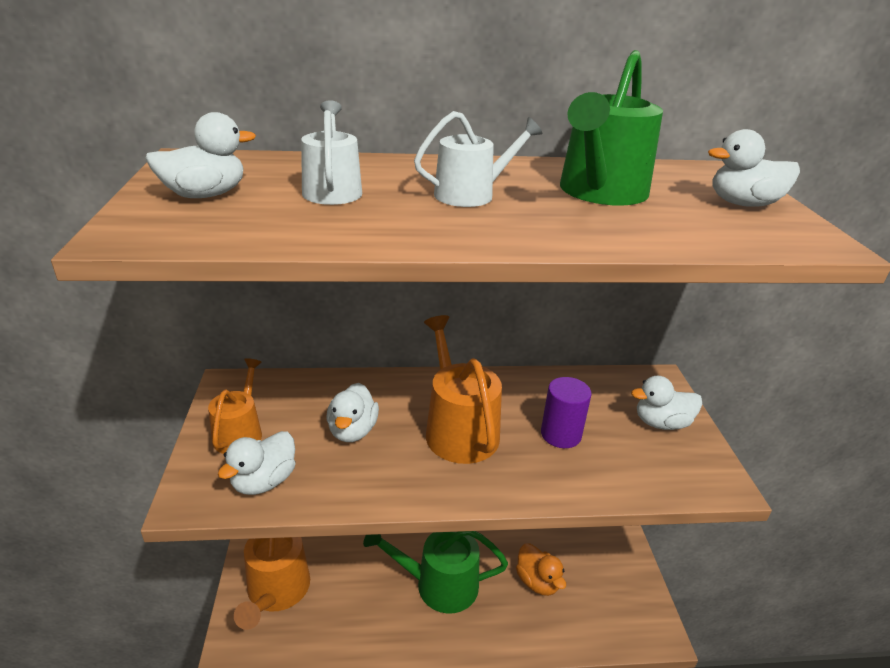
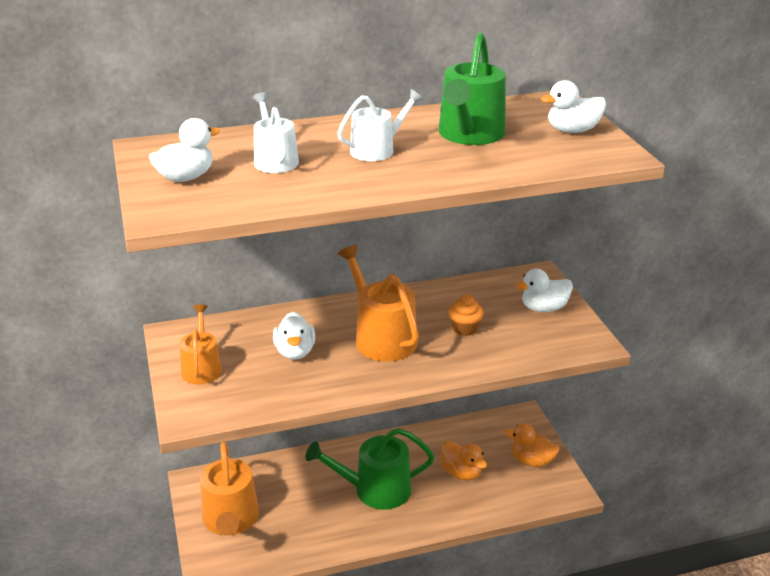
camera: 10 degrees left, 0 degrees up
(264, 481) = (239, 397): white duck -> none
(561, 434) = (465, 329): purple cylinder -> orange cupcake
(619, 582) = (531, 461): none -> orange duck

